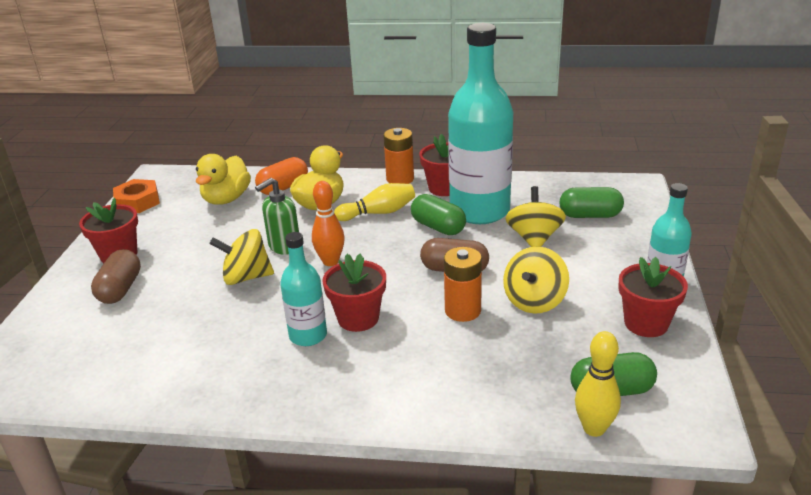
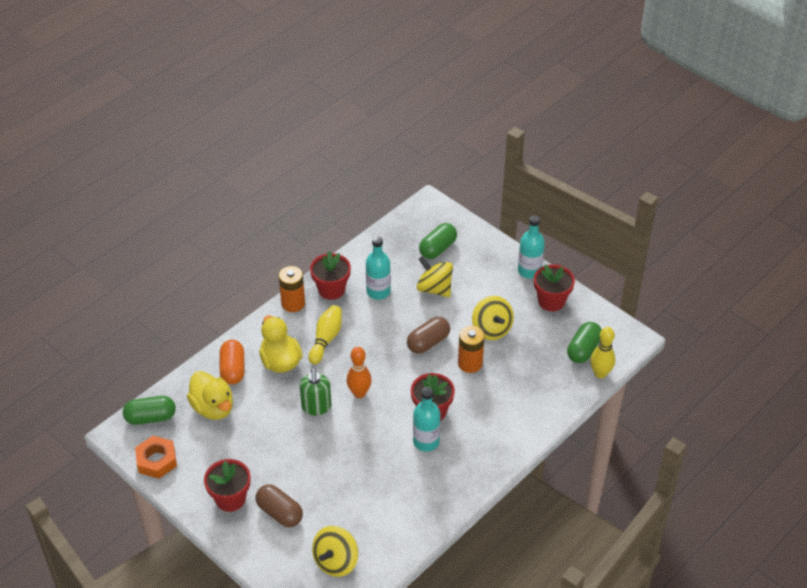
camera: 55 degrees left, 15 degrees up
(246, 277) = (334, 442): yellow spinning top -> yellow spinning top (336, 561)
(438, 227) = (375, 322): green capsule -> green capsule (151, 417)
(479, 211) = (378, 291): turquoise bottle -> turquoise bottle, size x0.51

